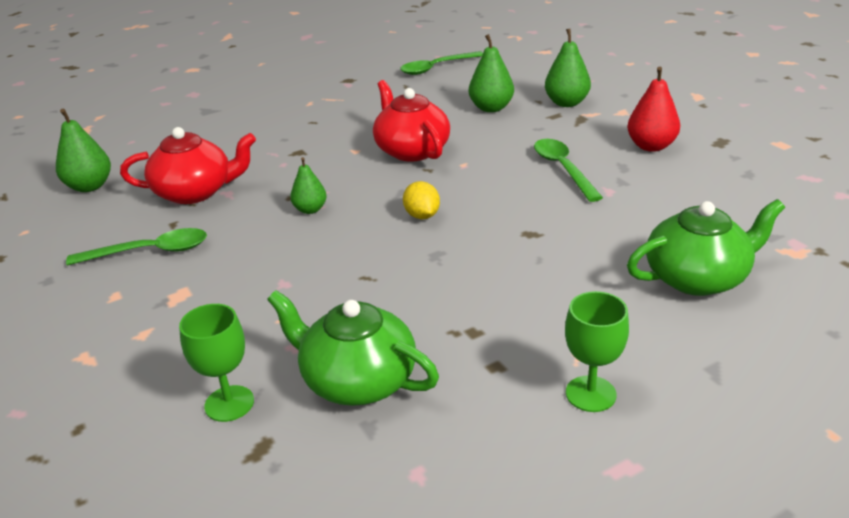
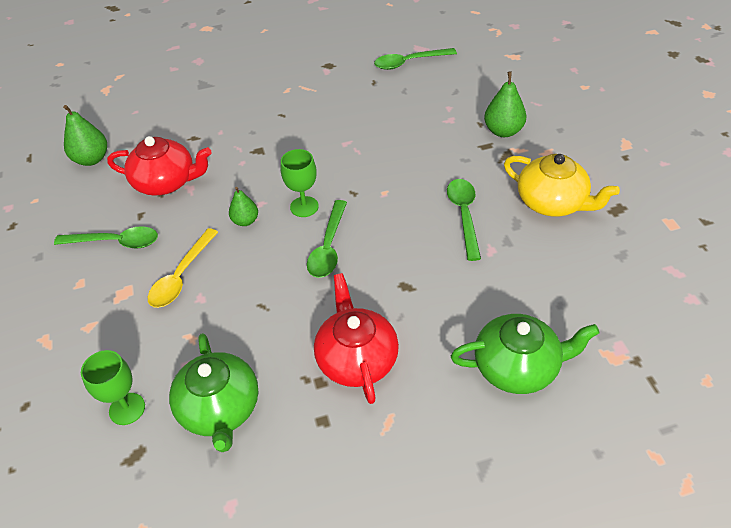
camera: 15 degrees right, 15 degrees up
(250, 268) = (181, 276): none -> yellow spoon
(357, 380) = (220, 409): green teapot -> green teapot turned 150 degrees counterclockwise
(411, 150) = (348, 166): red teapot -> red teapot (357, 359)
(422, 216) = (328, 247): yellow lemon -> green spoon
(491, 108) = (435, 125): green pear -> none
(590, 394) = (380, 466): green goblet -> green goblet (304, 207)
(651, 146) = (552, 202): red pear -> yellow teapot

